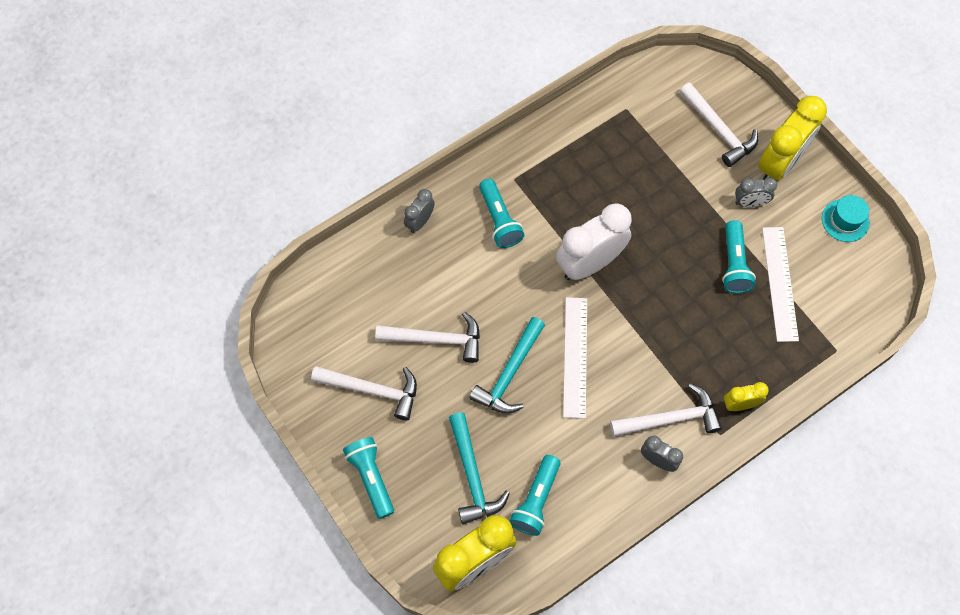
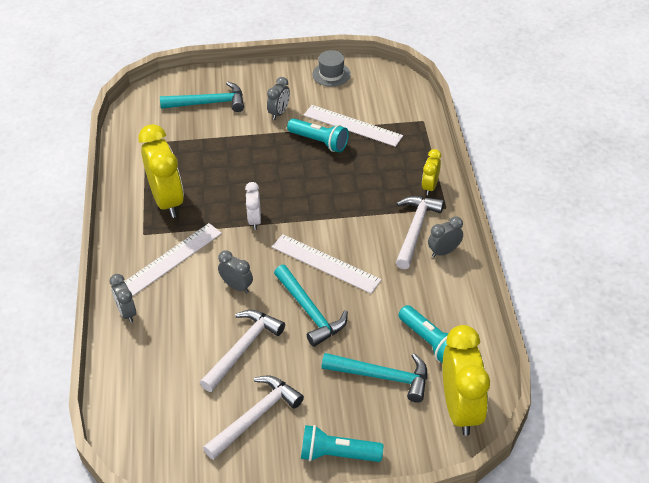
camera: 60 degrees left, 20 degrees down
(499, 220) = (171, 259): turquoise flashlight -> white ruler
(501, 294) = (237, 286): none -> grey clock
(589, 263) = (254, 220): white clock -> white clock, size x0.50
(718, 130) = (208, 103): white hammer -> turquoise hammer
(780, 164) = (262, 85): yellow clock -> yellow clock (167, 201)
(845, 220) = (331, 74): turquoise hat -> grey hat

